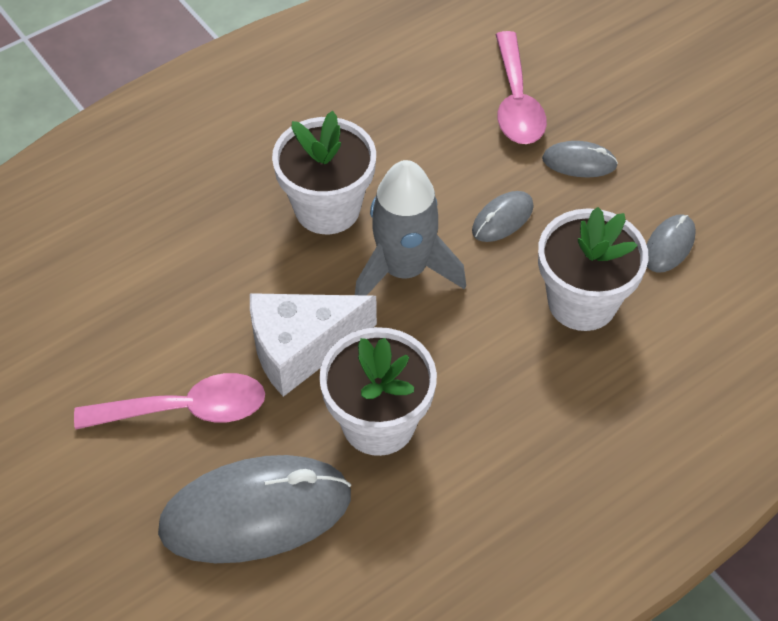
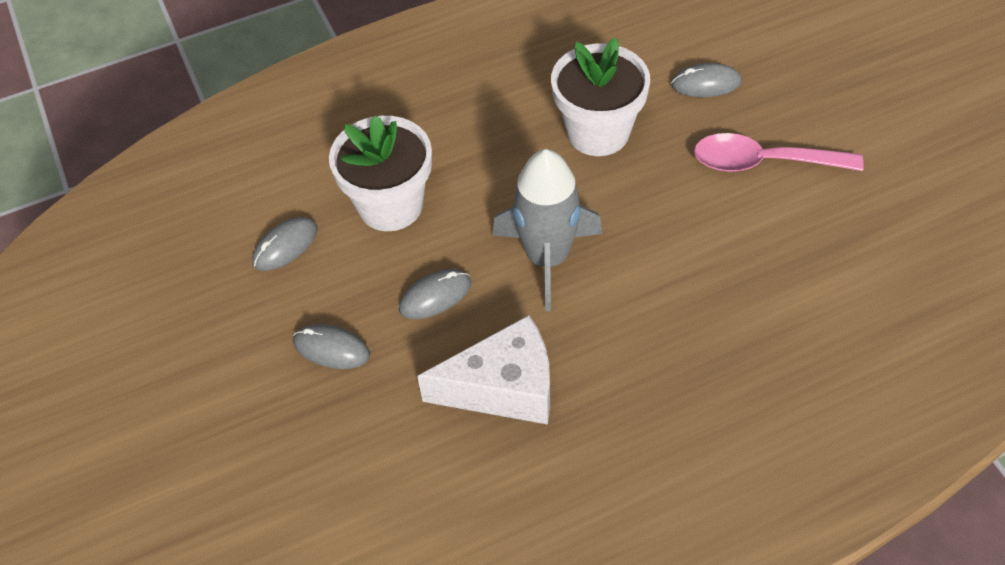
camera: 165 degrees left, 0 degrees up
(255, 513) = (706, 83): grey mouse -> grey mouse, size x0.46
(301, 348) = (657, 199): white cheese -> white cheese (504, 388)
(327, 208) = (614, 335): white flower pot -> none
(516, 102) = (369, 439): pink spoon -> none

